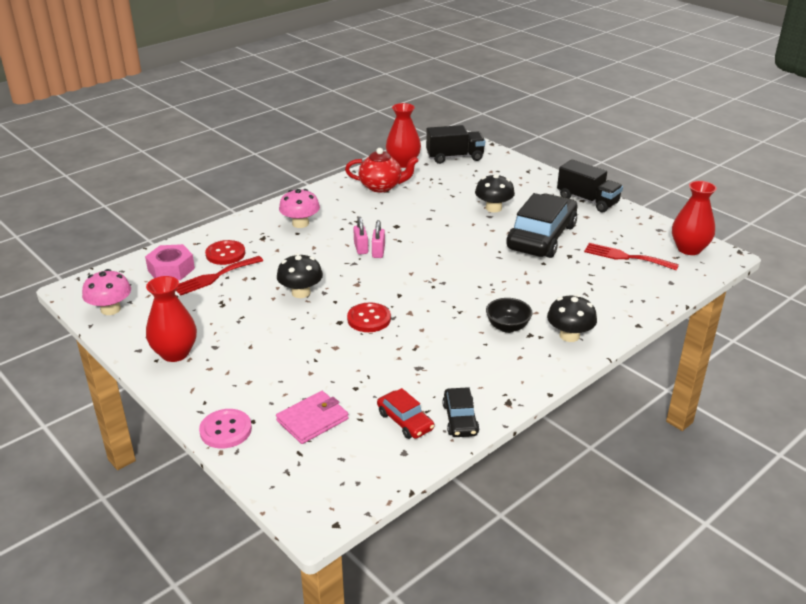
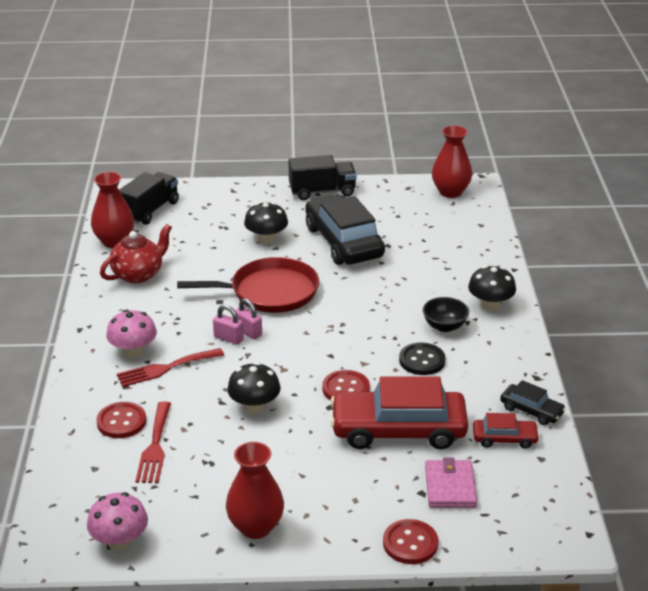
camera: 50 degrees left, 0 degrees up
(171, 269) = (100, 469): pink nut -> none
(226, 430) = (410, 543): pink button -> red button
(351, 364) = (398, 430): none -> red car
(435, 238) = (269, 292): none -> red pan
(449, 336) = (422, 360): none -> black button
(626, 257) = (424, 223): red fork -> red fork (166, 368)

